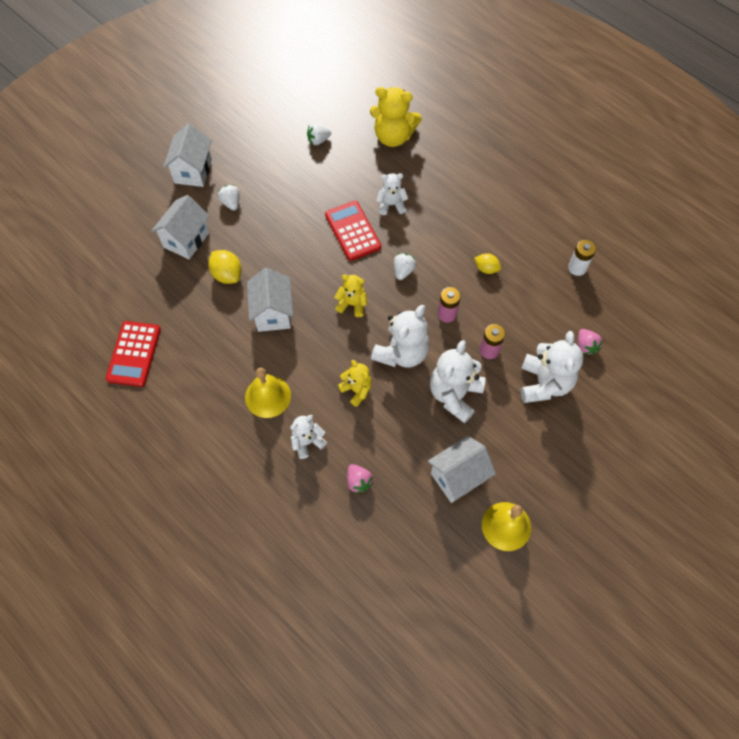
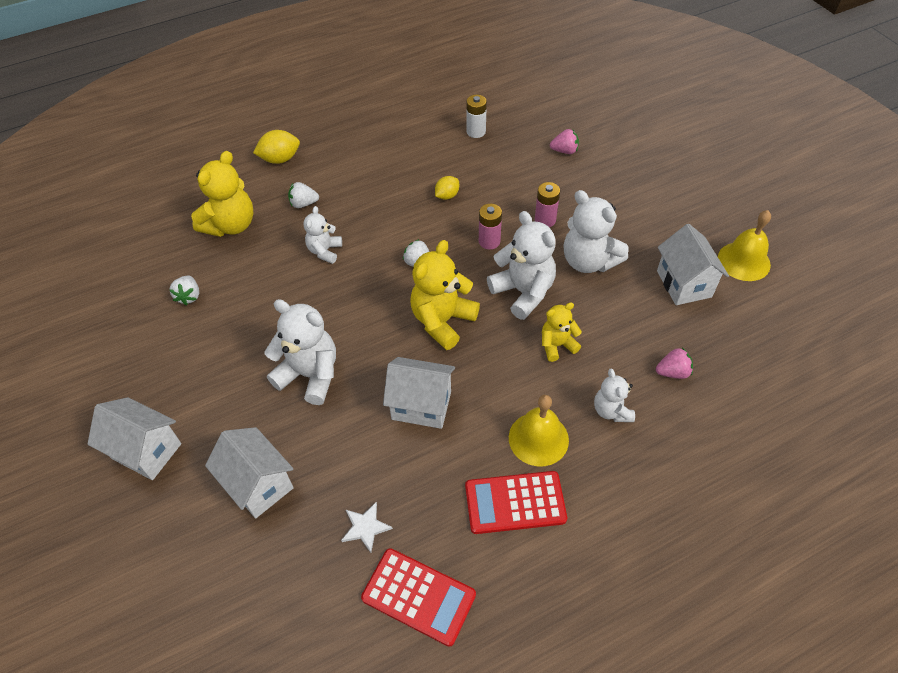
camera: 70 degrees left, 10 degrees down
(172, 309) = (365, 527): none -> white star
(227, 275) = (340, 445): yellow lemon -> yellow lemon (280, 159)
(231, 203) = (228, 415): white strawberry -> white strawberry (303, 204)
(352, 304) = (442, 321): yellow teddy bear -> yellow teddy bear, size x1.72
(353, 231) = (341, 295): red calculator -> red calculator (515, 502)
(544, 383) = (596, 190): white teddy bear -> white teddy bear (310, 375)

